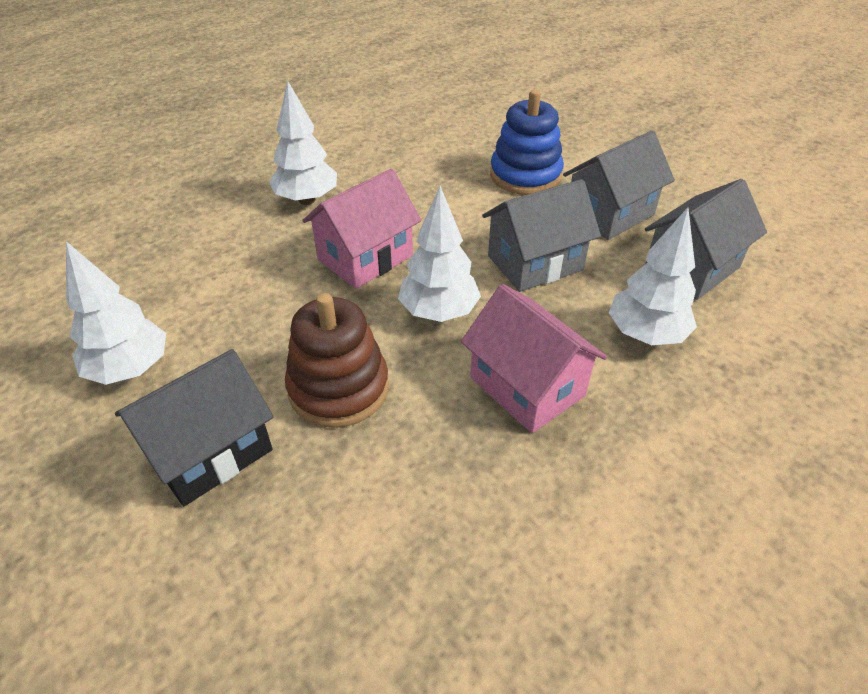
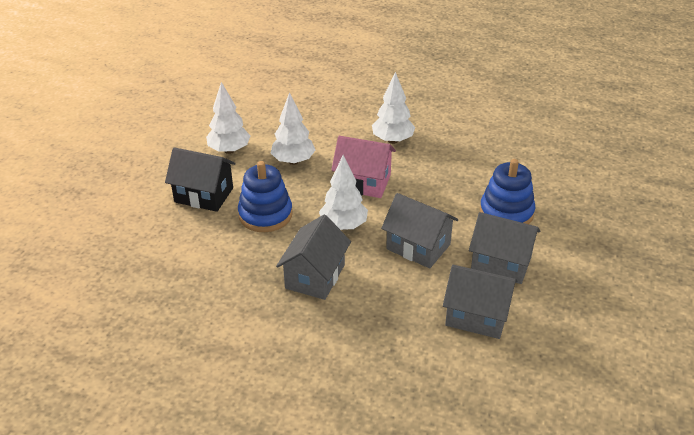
camera: 60 degrees right, 5 degrees down
(338, 388) = (265, 214): brown stacking toy -> blue stacking toy
(527, 386) = (315, 276): pink house -> grey house
(645, 335) = (393, 311): white tree -> white tree (293, 161)

